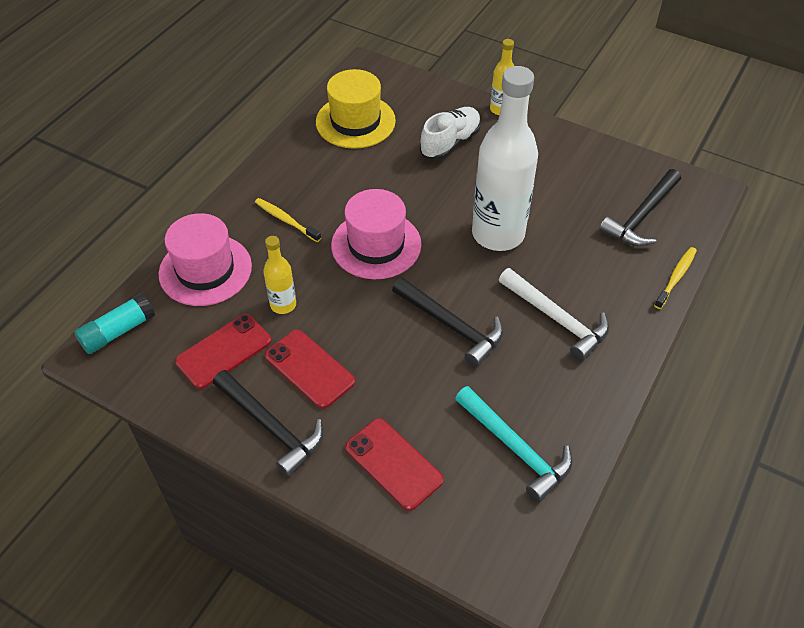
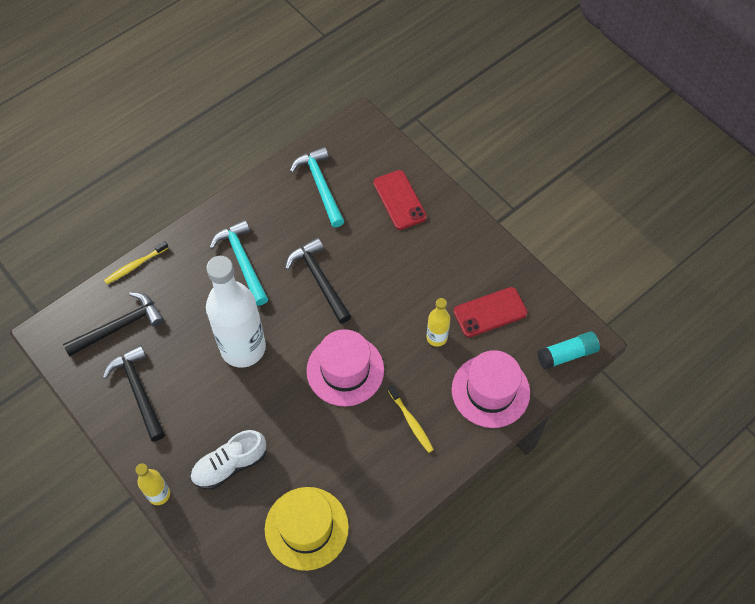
camera: 160 degrees left, 10 degrees up
(271, 427) = (470, 246): black hammer -> black hammer (138, 391)
(309, 369) = (432, 279): red phone -> none
(556, 319) = (242, 261): white hammer -> turquoise hammer

